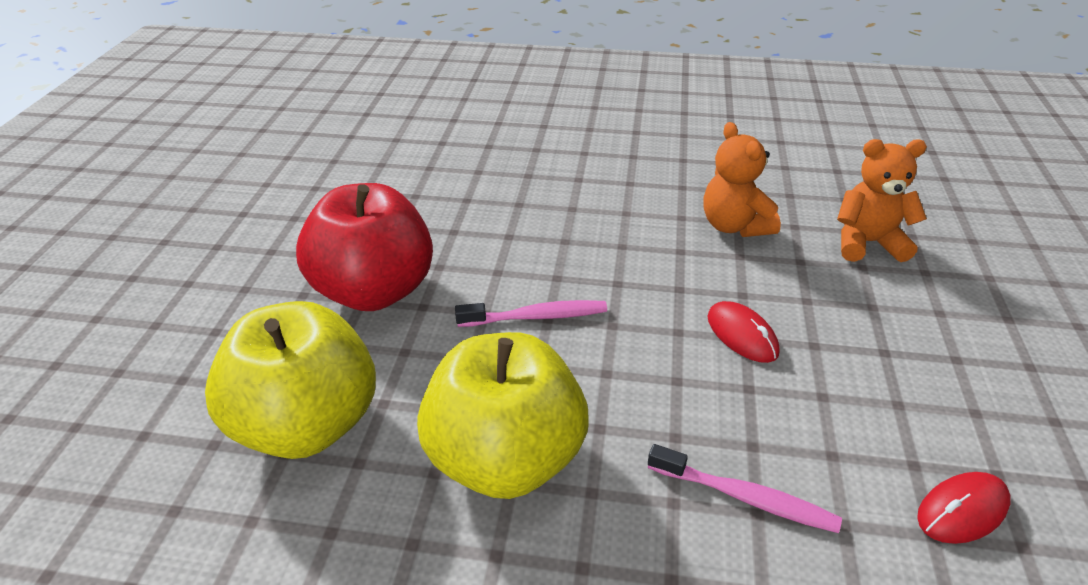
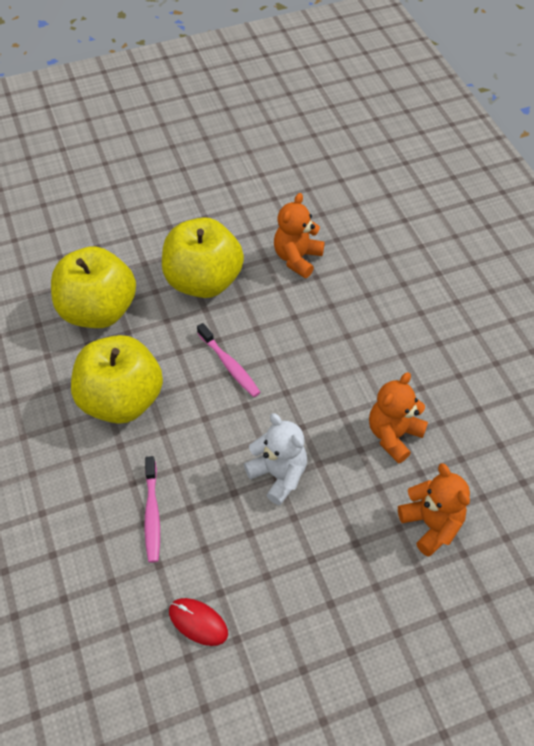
camera: 60 degrees right, 15 degrees up
(375, 290) = (203, 281): red apple -> yellow apple
(425, 203) = (297, 258): none -> orange teddy bear
(742, 335) = (278, 475): red mouse -> white teddy bear

